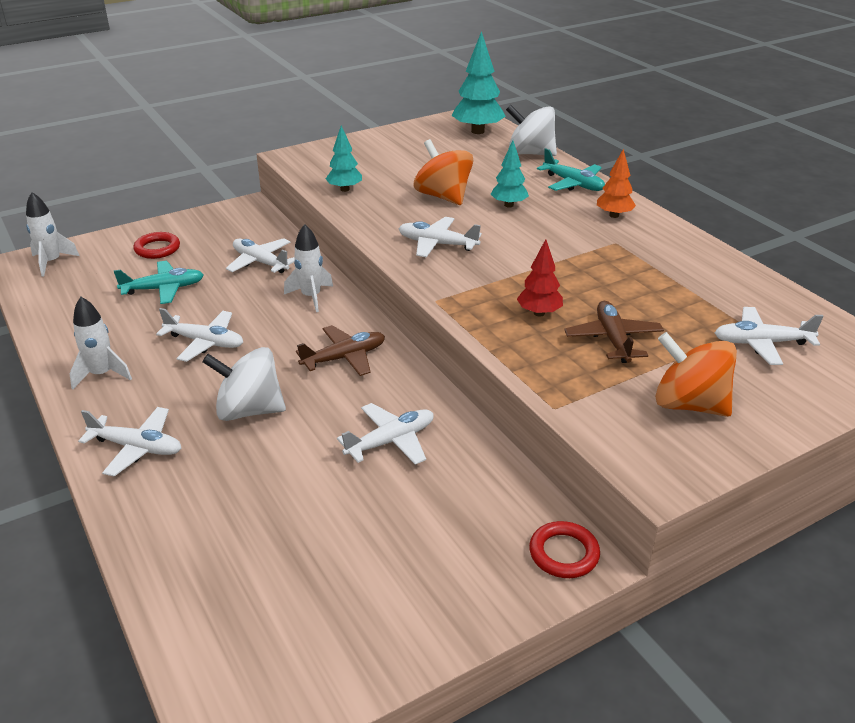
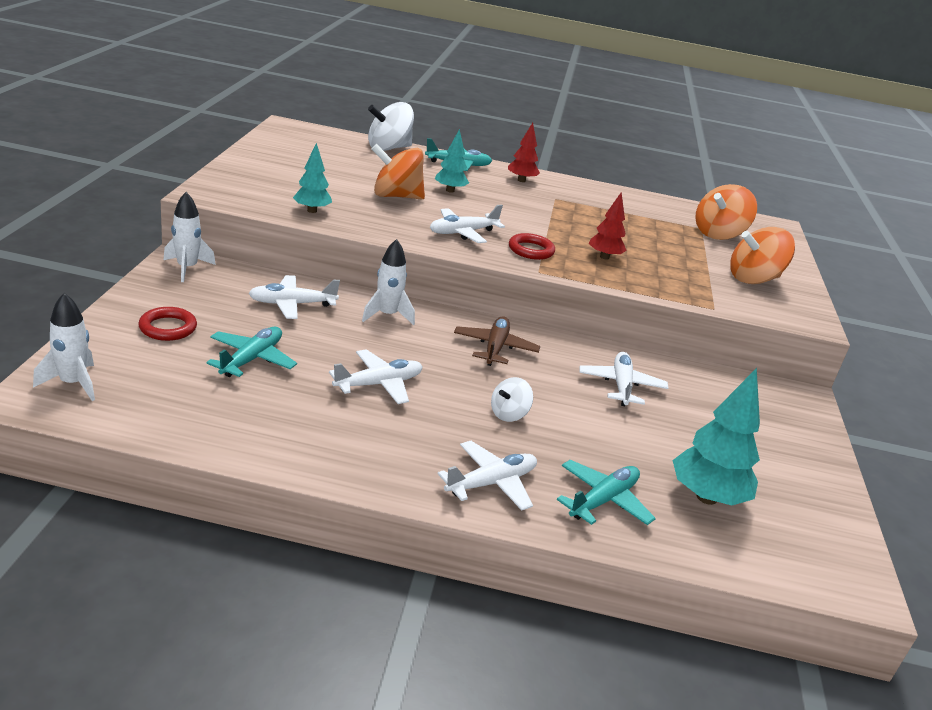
camera: 55 degrees left, 5 degrees down
(102, 374) = (349, 450): white rocket -> white rocket (187, 268)
(183, 510) = (603, 500): none -> turquoise plane
(249, 410) = (509, 414): white spinning top -> white spinning top, size x0.55
(477, 131) = (317, 138): turquoise tree -> turquoise tree (707, 497)
(563, 553) = (792, 396): red ring -> red ring (531, 250)
(613, 339) = (664, 258): brown plane -> none
(614, 215) = (521, 180): orange tree -> red tree
(761, 343) = (718, 234): white plane -> orange spinning top

